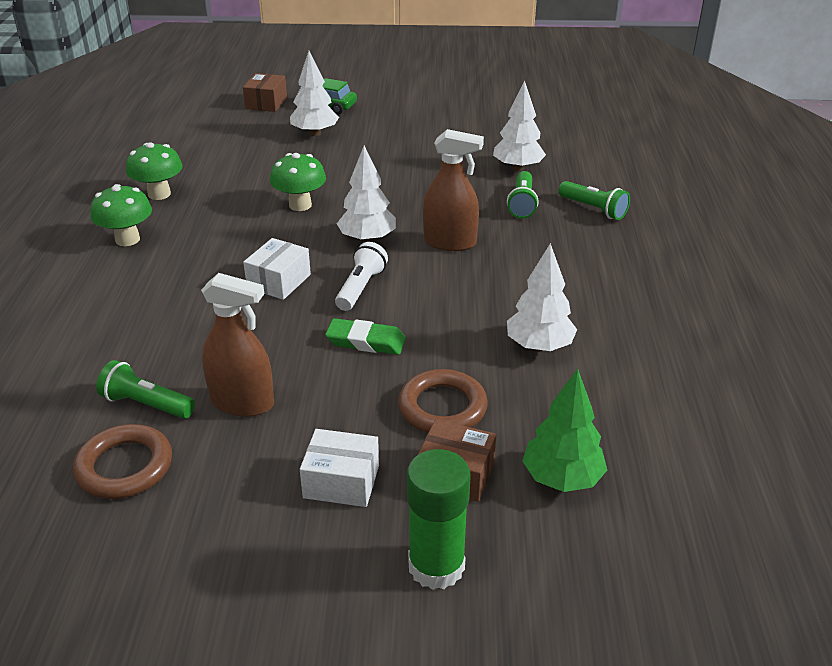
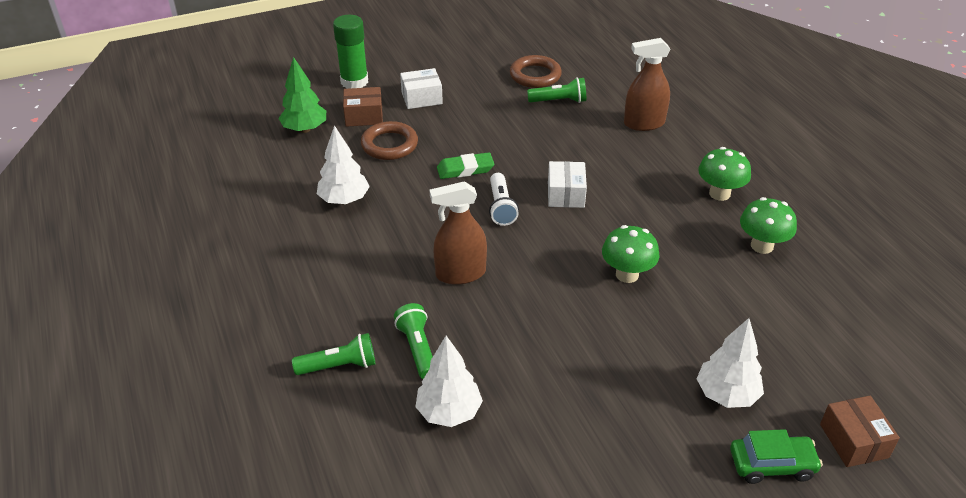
camera: 155 degrees right, 5 degrees up
(242, 402) = (507, 116): brown spray bottle -> brown spray bottle (644, 123)
(367, 239) = (533, 254): white tree -> none
(594, 209) = (339, 366): green flashlight -> green flashlight turned 150 degrees clockwise

